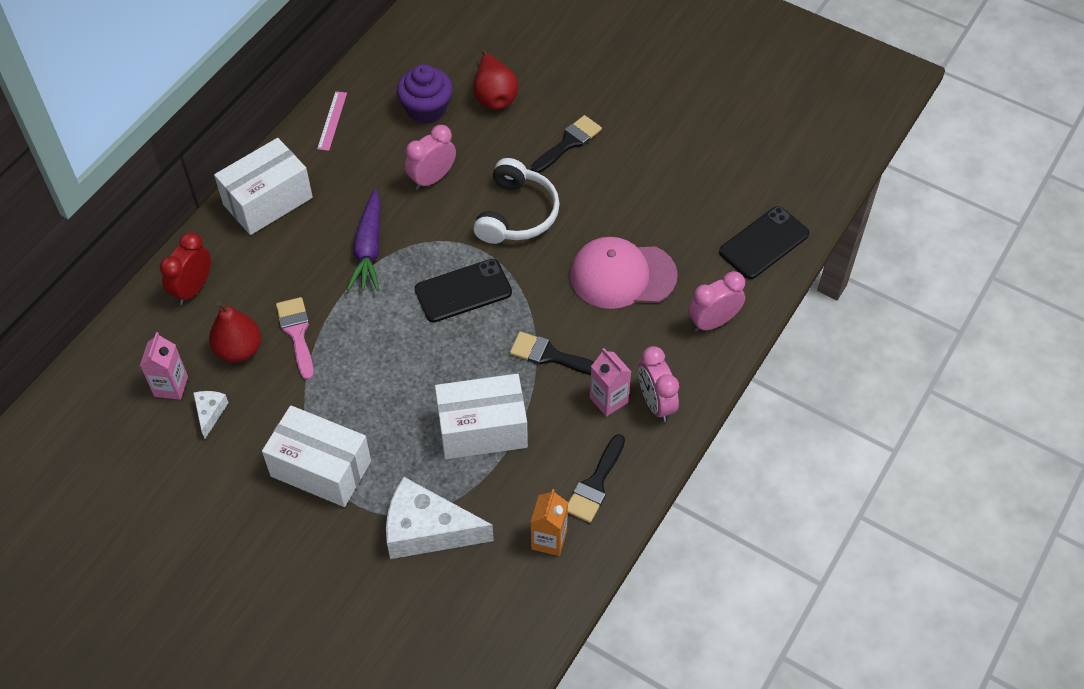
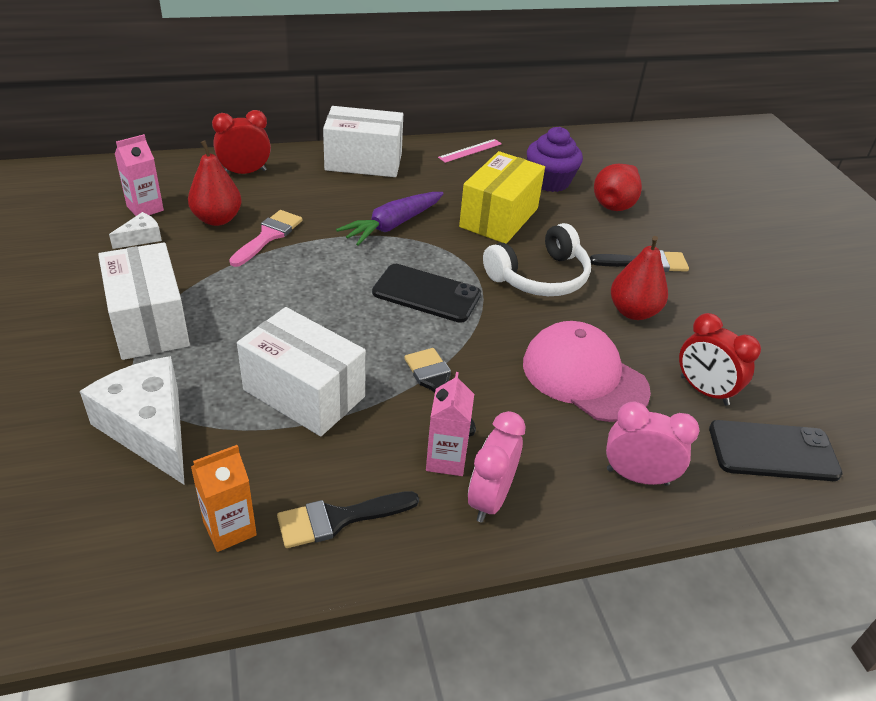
camera: 40 degrees right, 15 degrees down
(432, 178) = (499, 217): pink clock -> yellow box
(601, 196) = (633, 312): none -> red pear
(695, 228) = (704, 390): none -> red clock

